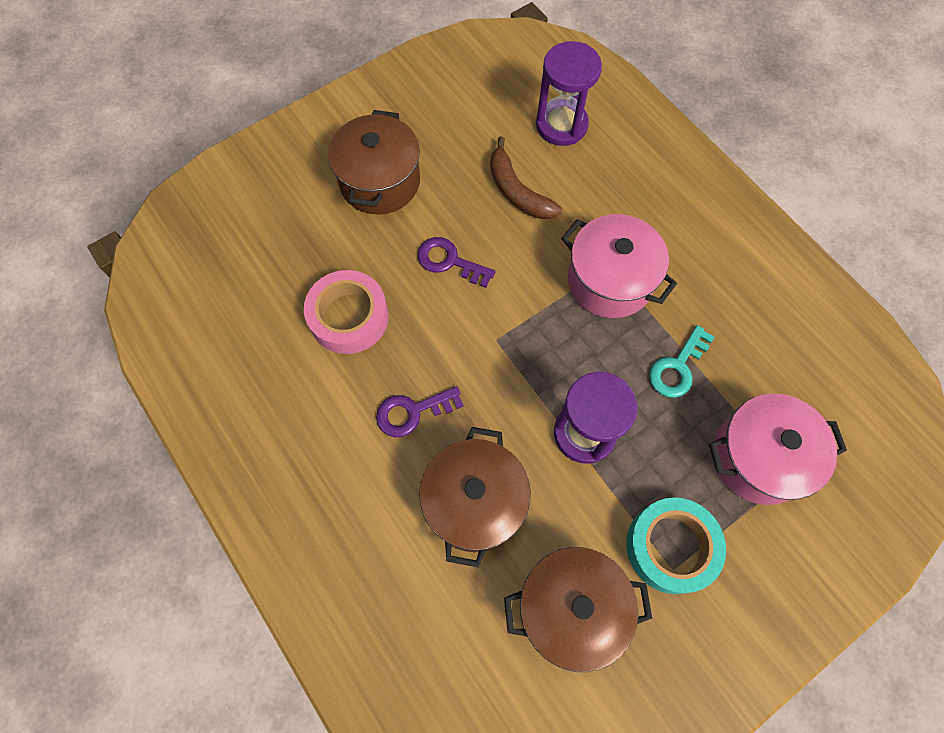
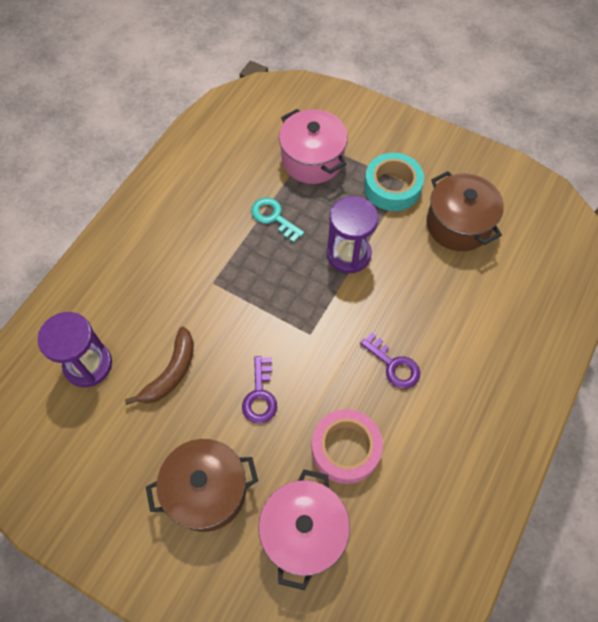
camera: 115 degrees left, 5 degrees down
(474, 502) = (430, 299): brown pot -> none
(609, 281) = (225, 278): pink pot -> pink pot (303, 532)
(677, 367) = (273, 217): turquoise key -> turquoise key turned 150 degrees counterclockwise

